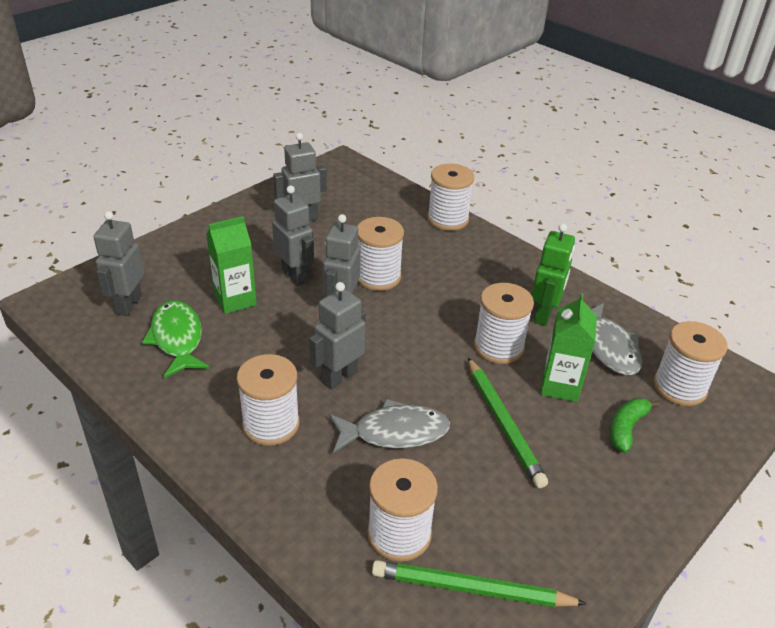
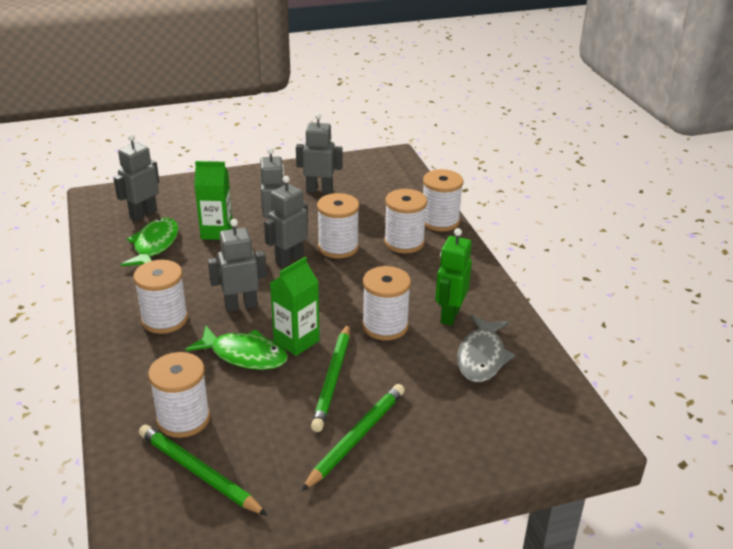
camera: 30 degrees right, 5 degrees down
(394, 432) = (244, 355): grey fish -> green fish
(544, 314) = (449, 315): green robot -> green robot turned 150 degrees clockwise
(560, 386) = (407, 370): green carton -> green carton (296, 341)
(581, 477) = (356, 437): none -> green pencil
(626, 428) = (432, 419): green banana -> none
(679, 387) = (515, 408): white spool -> white spool (404, 242)

